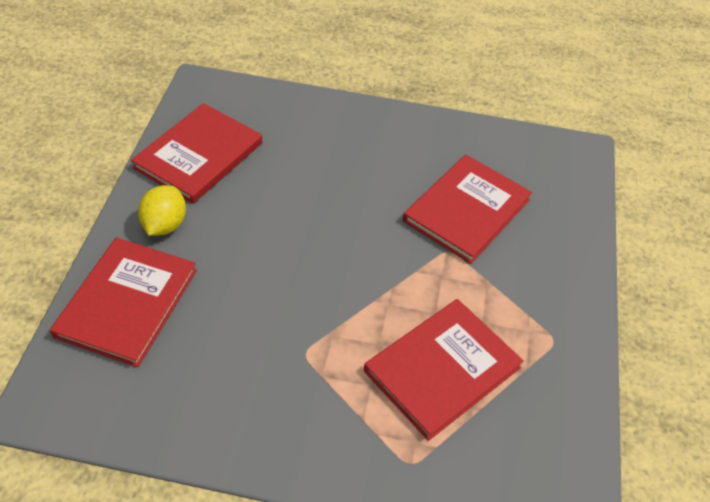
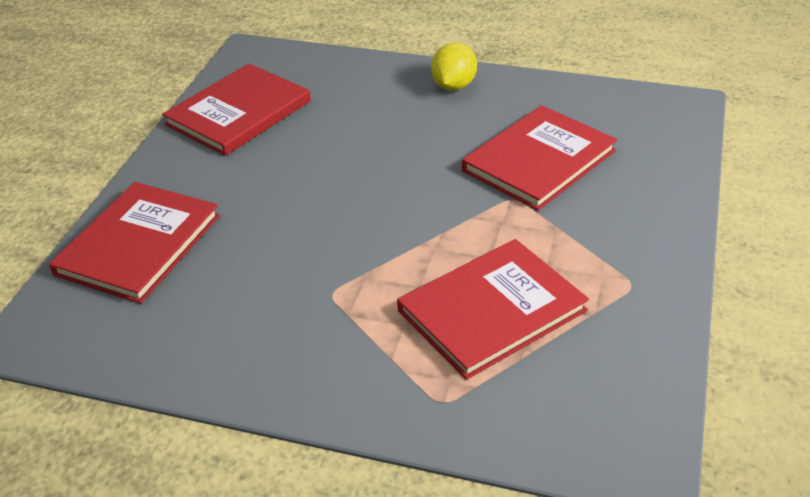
camera: 10 degrees right, 10 degrees down
(165, 225) = (191, 175): yellow lemon -> yellow lemon (453, 86)

